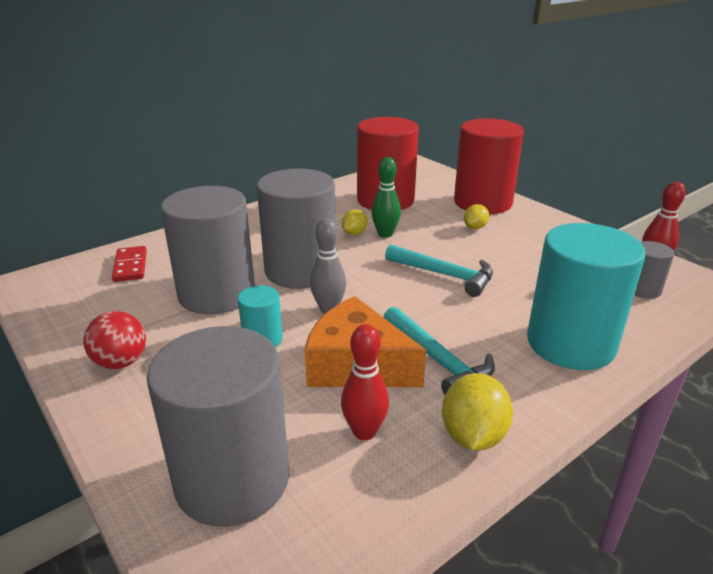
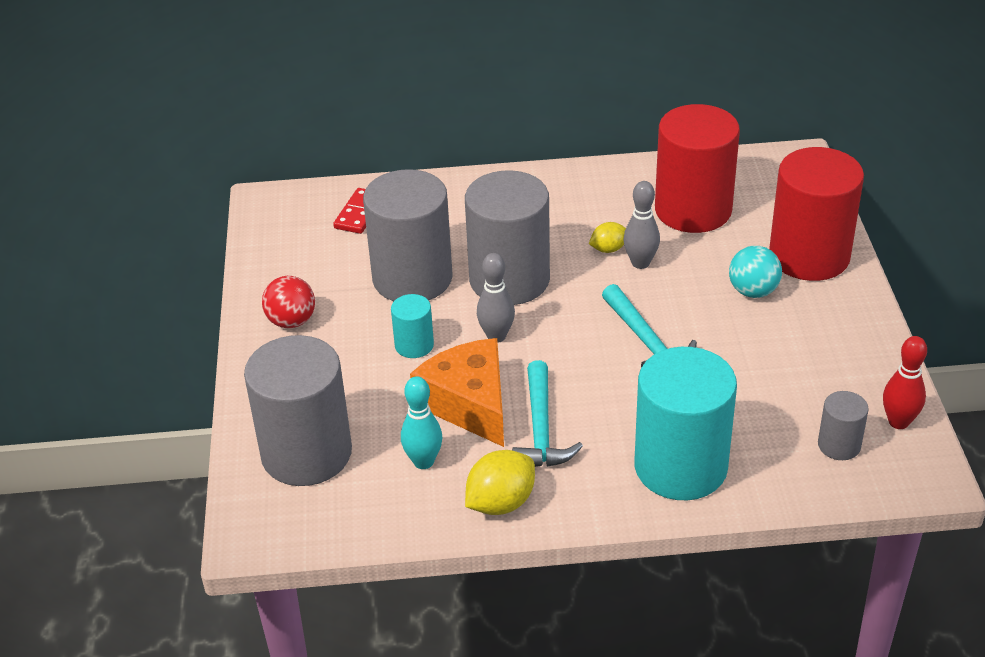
camera: 35 degrees right, 10 degrees up
(364, 431) = (423, 461): red bowling pin -> turquoise bowling pin
(385, 234) = (640, 263): green bowling pin -> grey bowling pin
(475, 227) = (753, 291): yellow lemon -> turquoise ball

